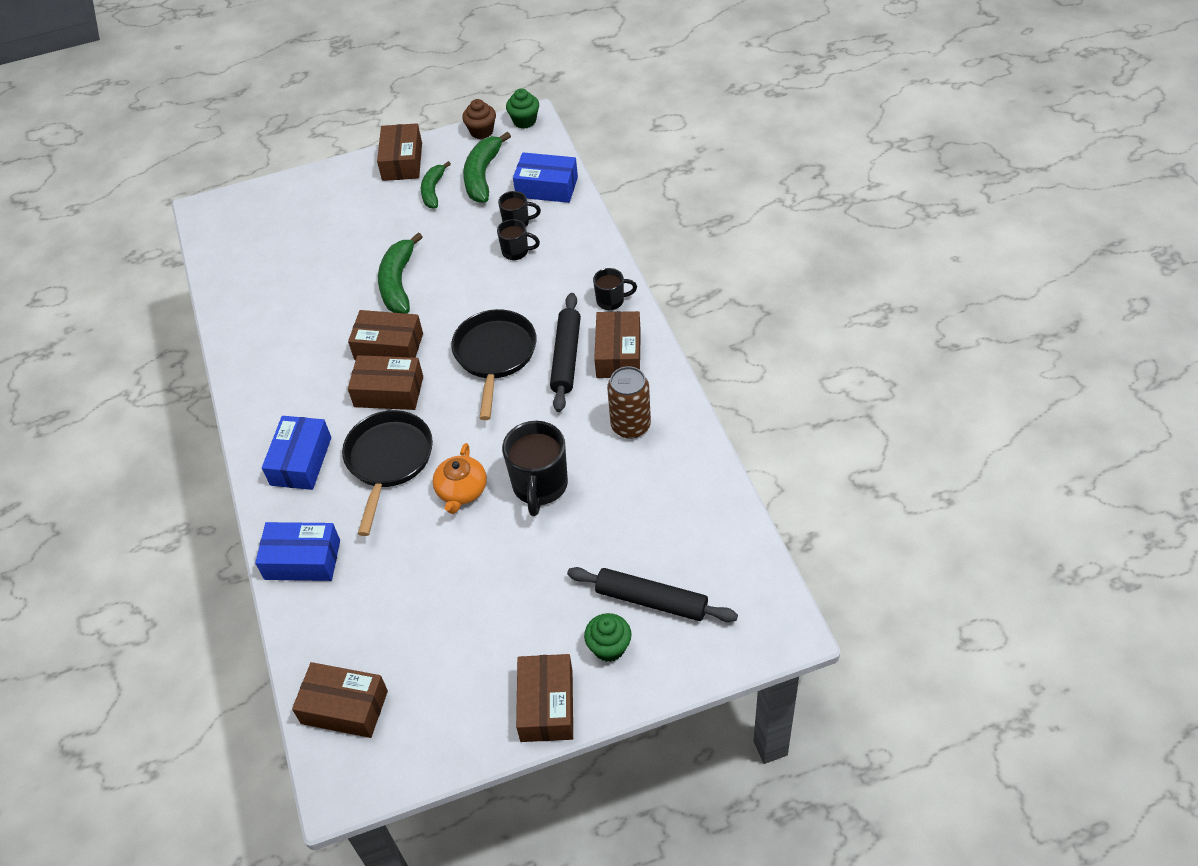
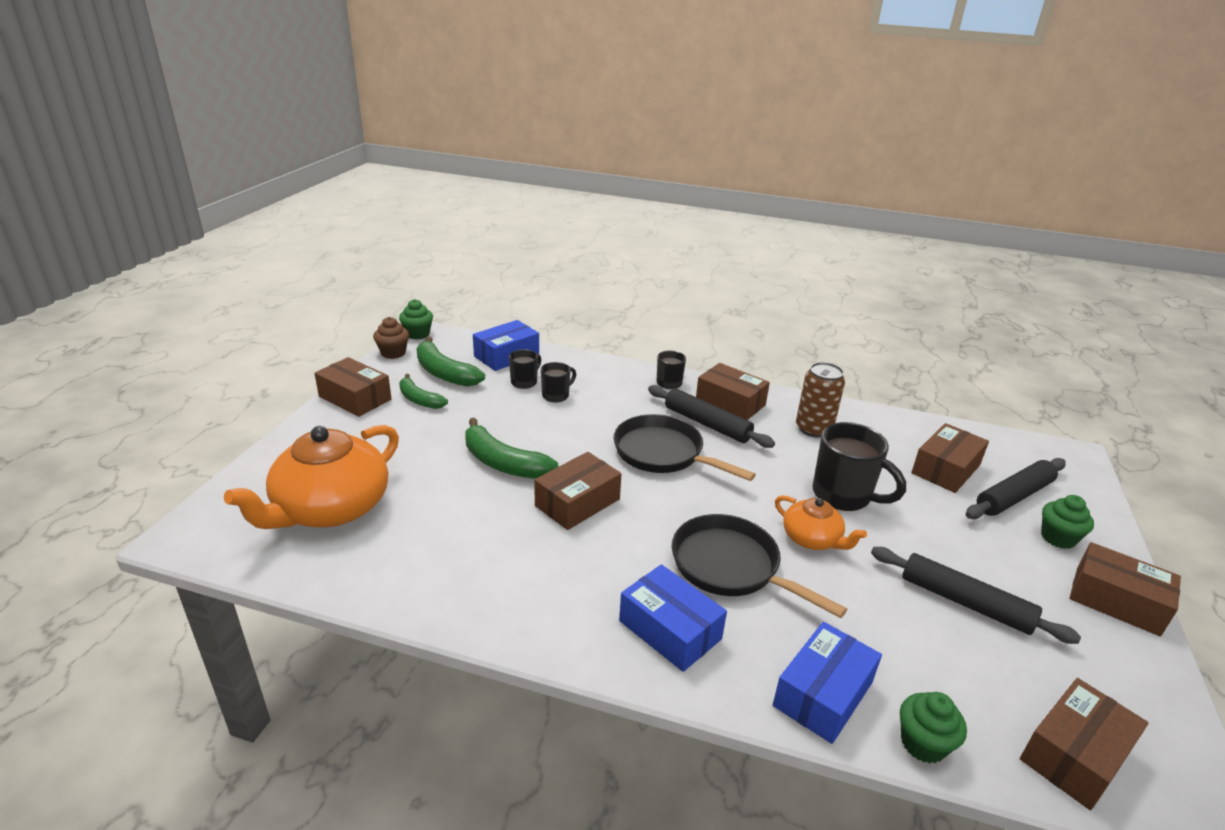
camera: 60 degrees left, 20 degrees down
(279, 244) = (331, 508): none -> orange teapot
(297, 624) = (923, 743): none -> green cupcake
(389, 392) = (637, 527): brown box -> brown box (945, 469)
(460, 607) = (965, 603): none -> black rolling pin

